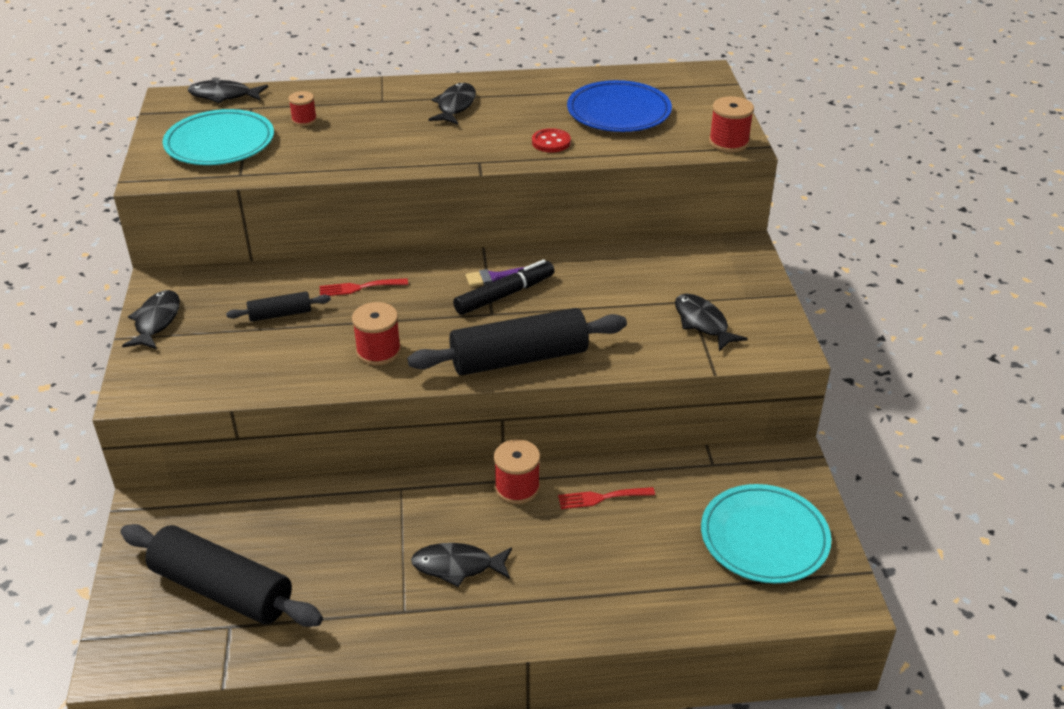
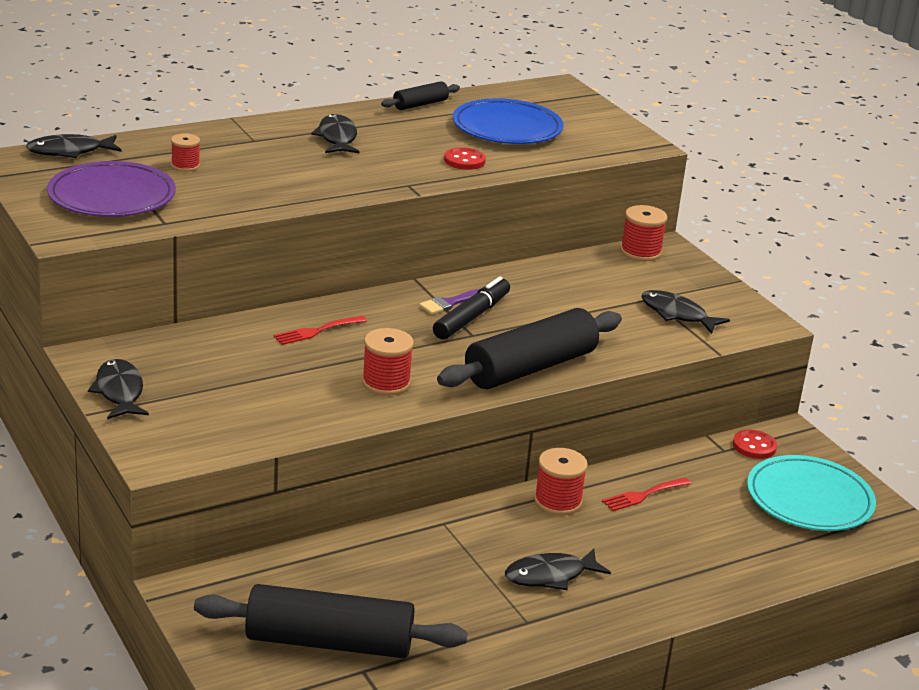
camera: 25 degrees left, 10 degrees down
(220, 143) = (112, 196): turquoise plate -> purple plate
(280, 314) = (253, 366): black rolling pin -> black rolling pin (420, 104)
(728, 142) = (633, 144): red spool -> red spool (640, 252)
(746, 466) = (754, 446): none -> red button

